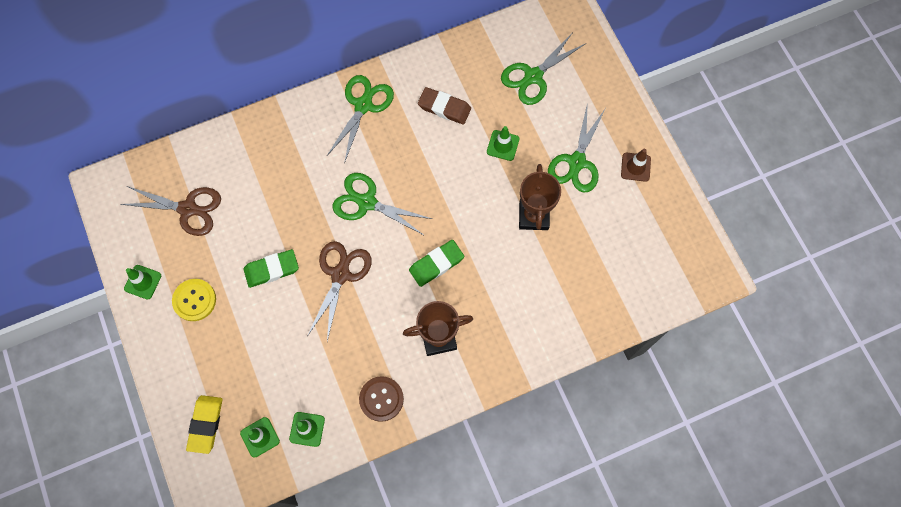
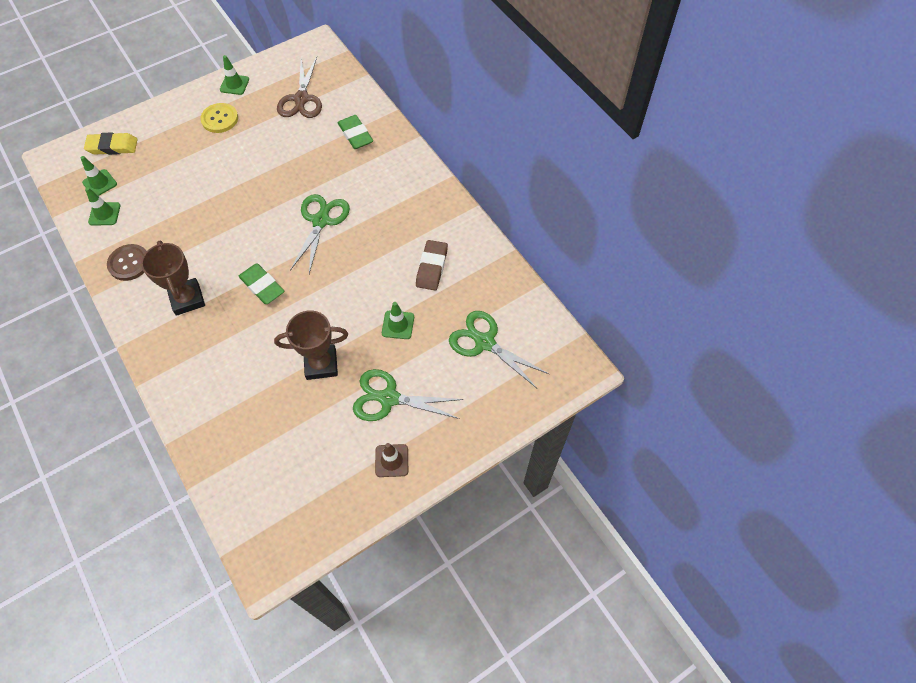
camera: 80 degrees right, 10 degrees down
(272, 269) = (250, 164): green eraser -> green eraser (355, 135)
(340, 274) = (248, 213): brown scissors -> none
(363, 105) = (422, 202): green scissors -> none

